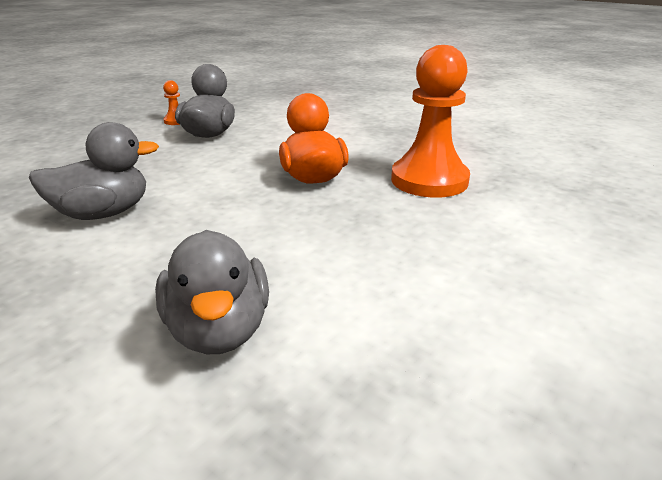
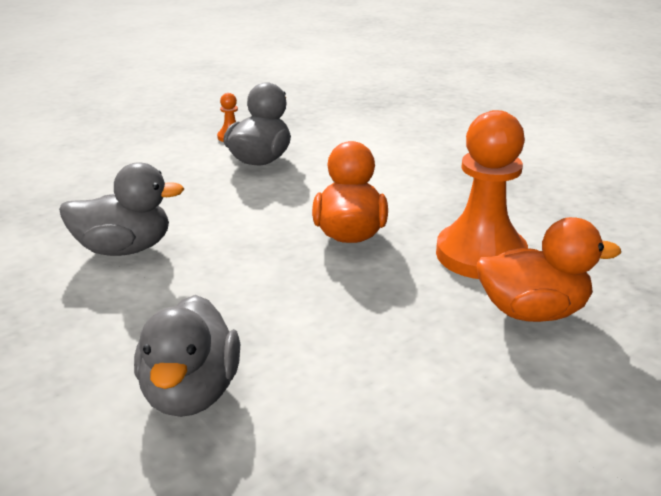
camera: 15 degrees right, 0 degrees up
(495, 215) = (532, 312): none -> orange duck

